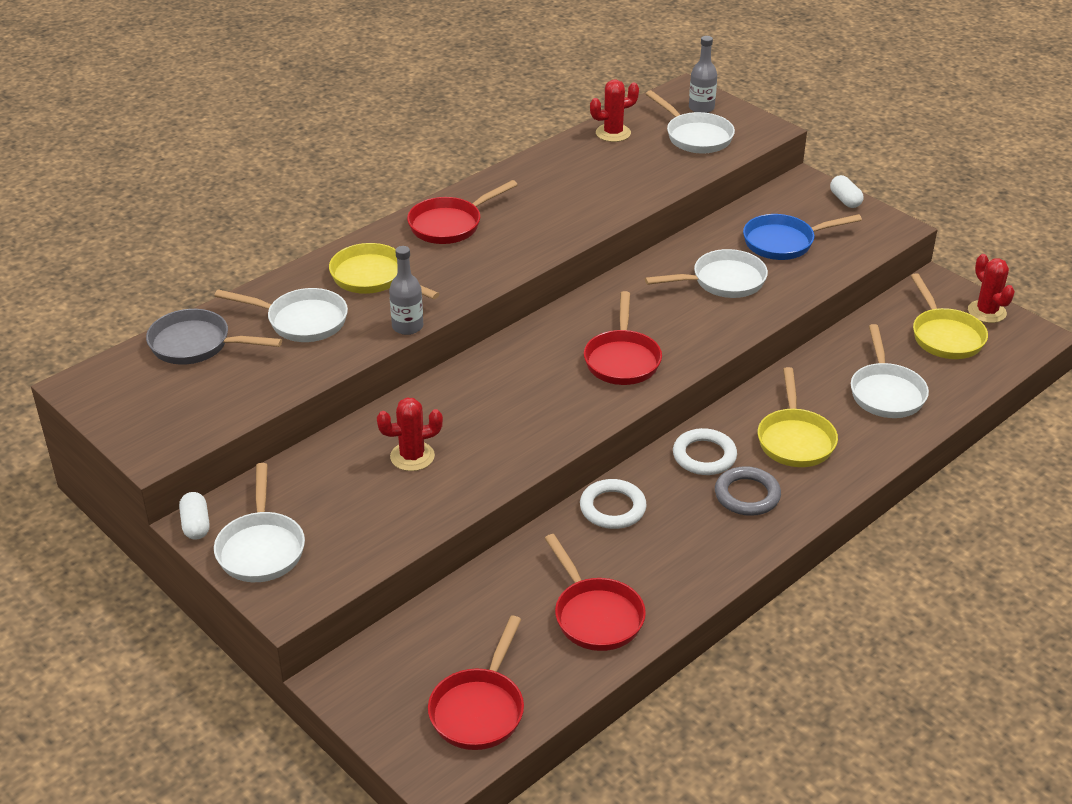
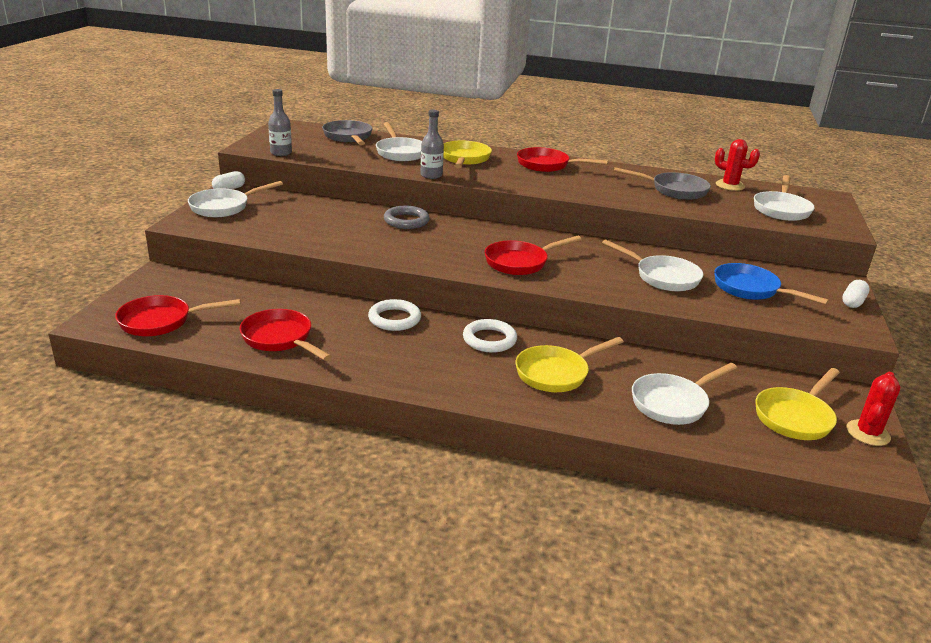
camera: 55 degrees right, 10 degrees down
(412, 456) = (343, 224): red cactus -> none
(595, 615) = (280, 339): red pan -> red pan turned 105 degrees clockwise
(597, 174) = (674, 190): none -> grey pan
(701, 108) = (819, 204): grey bottle -> grey bottle (281, 153)
(747, 495) = (466, 367): grey ring -> grey ring (406, 221)

